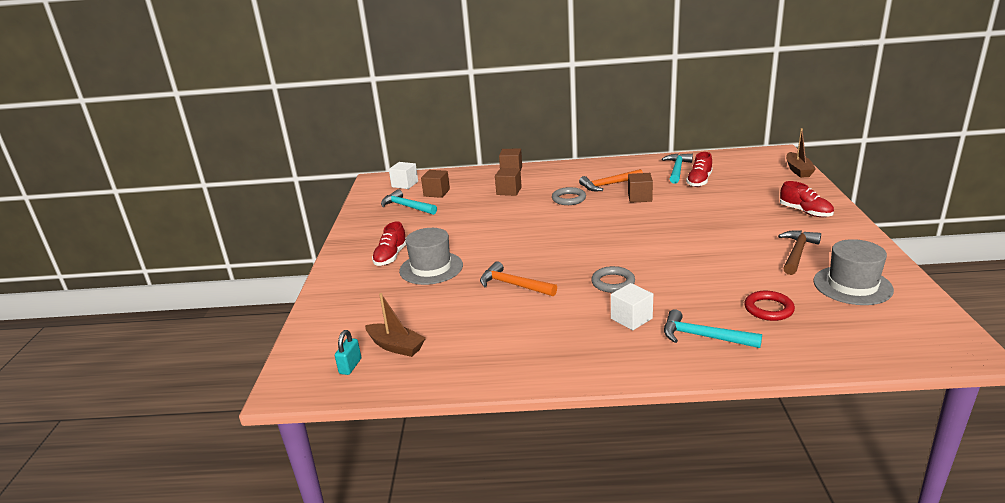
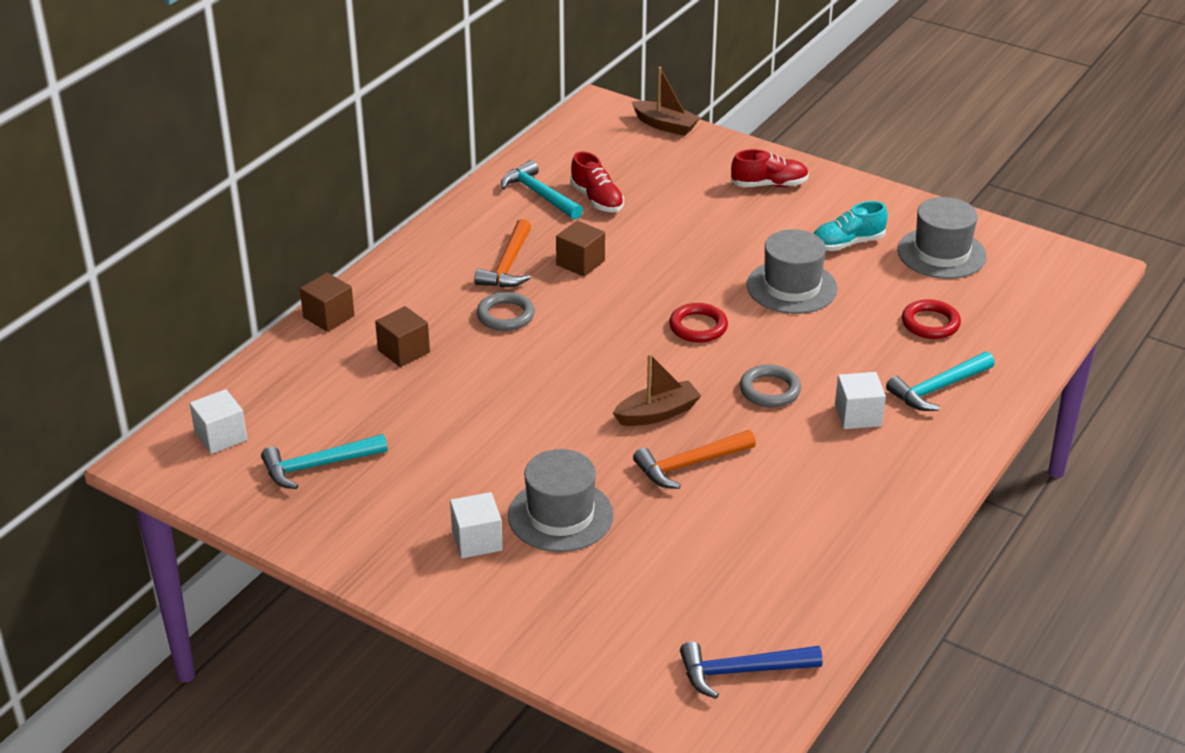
camera: 60 degrees left, 10 degrees up
(350, 366) = (741, 672): turquoise padlock -> blue hammer
(391, 256) = (477, 540): red shoe -> white cube
(396, 346) = (734, 617): brown boat -> brown boat (657, 413)
(436, 193) = (307, 418): brown cube -> none
(637, 243) = (698, 327): none -> red ring
(721, 253) = (791, 287): none -> grey hat
(797, 253) = (847, 243): brown hammer -> turquoise shoe

